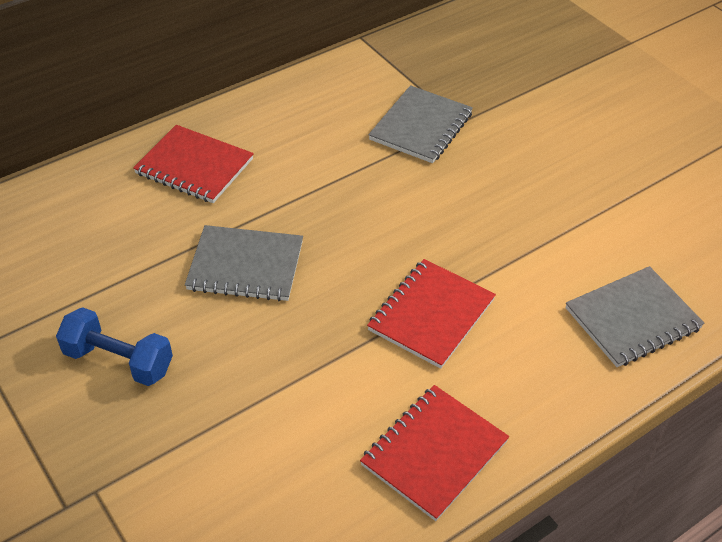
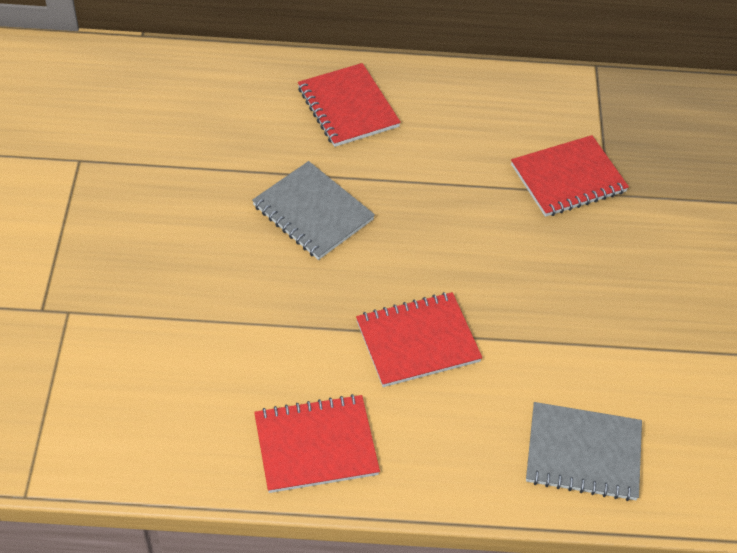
camera: 35 degrees right, 5 degrees up
(118, 361) = (161, 229): blue dumbbell -> none
(421, 127) = (568, 178): grey notebook -> red notebook

